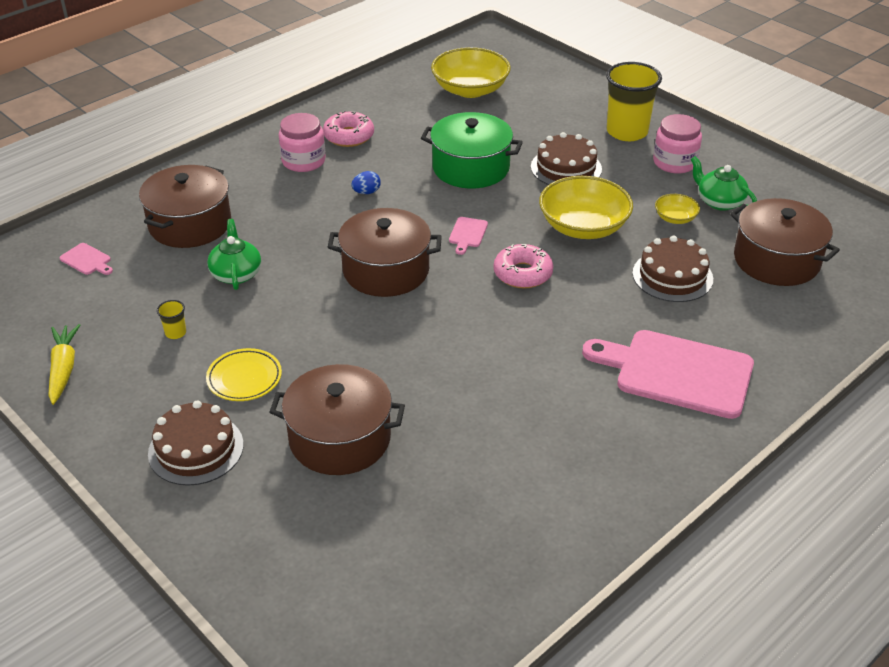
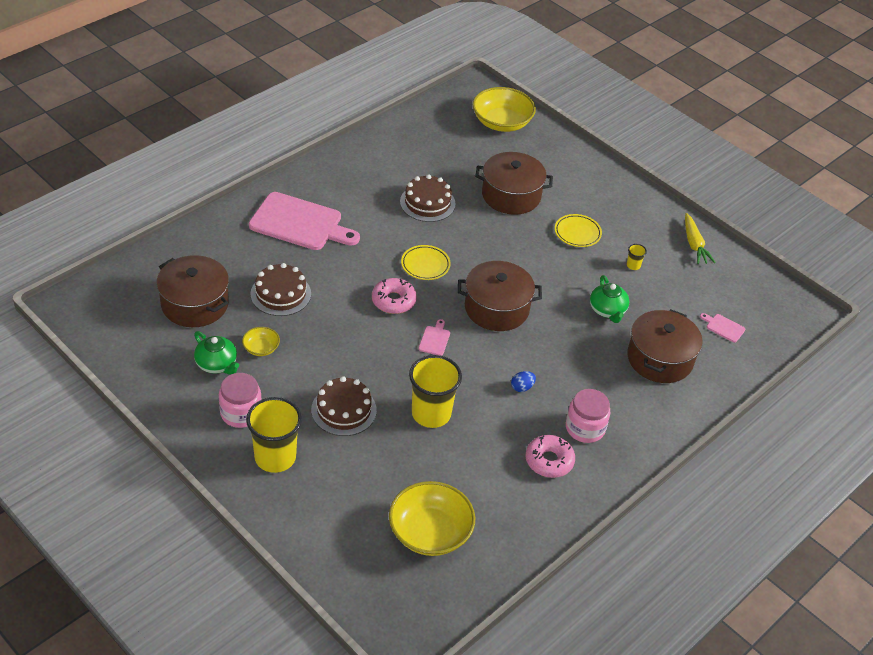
camera: 175 degrees right, 5 degrees up
(196, 449) = (592, 194): brown cake -> brown cake (427, 203)
(471, 167) = (431, 414): green pot -> yellow cup
(482, 320) = (425, 265): none -> yellow plate
(583, 227) = (340, 342): yellow bowl -> yellow bowl (501, 122)

